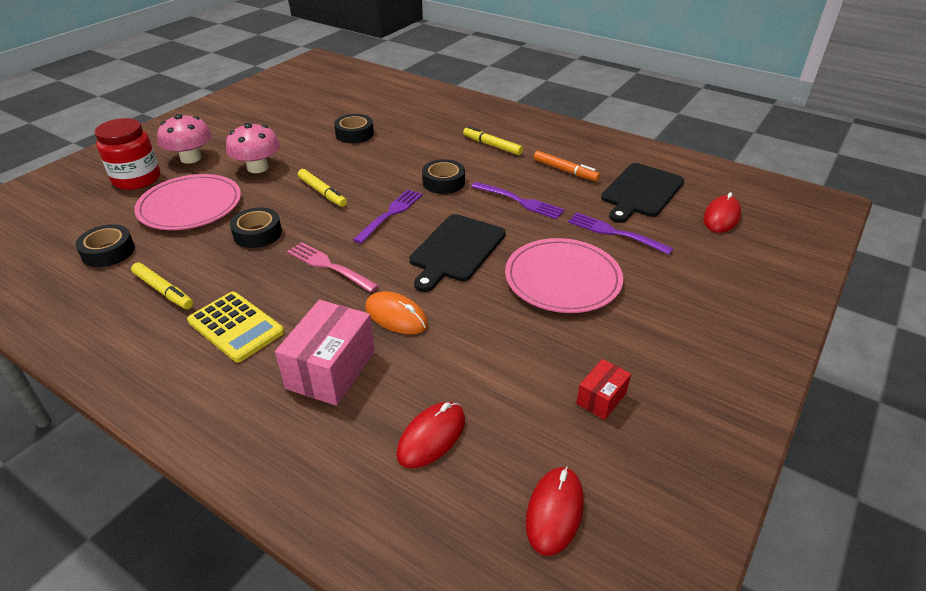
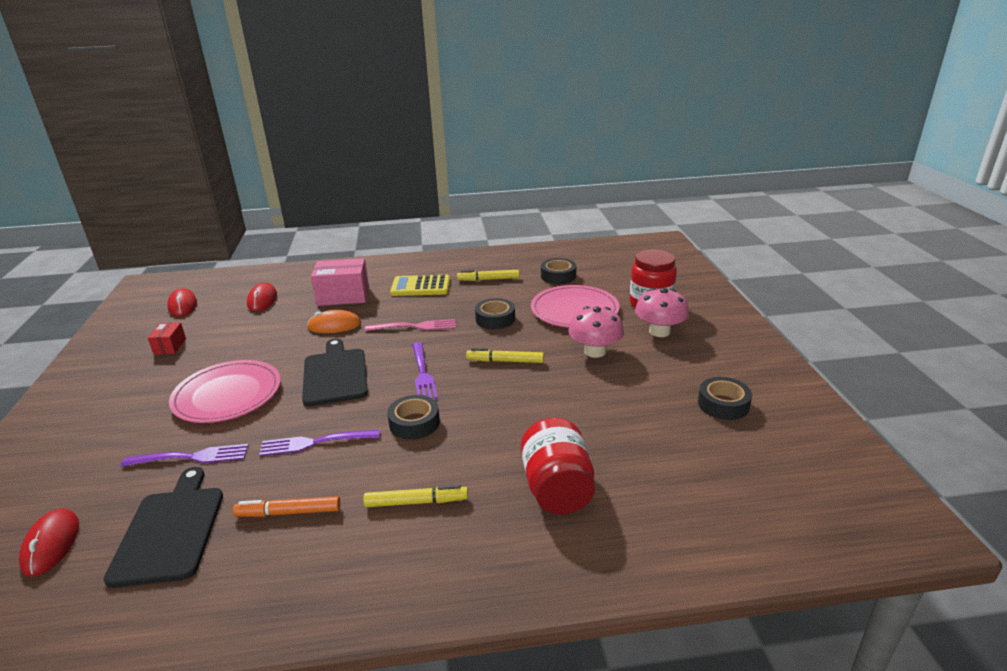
camera: 140 degrees right, 10 degrees down
(331, 369) = (343, 296): pink box -> pink box turned 75 degrees counterclockwise
(354, 134) = (588, 427): black tape -> black tape (723, 404)
(418, 121) = (557, 488): none -> red jar

